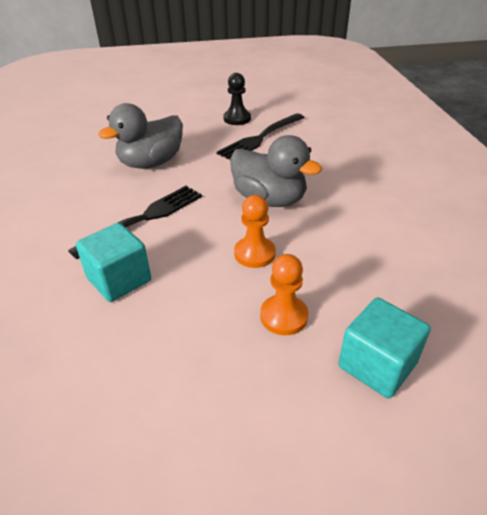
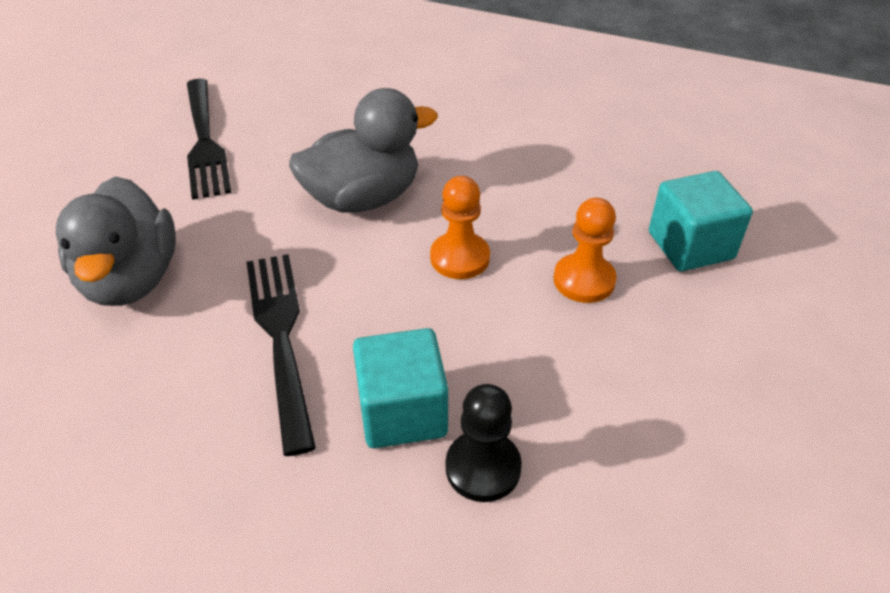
camera: 60 degrees left, 5 degrees up
(237, 119) = (118, 139): black pawn -> black pawn (483, 468)

